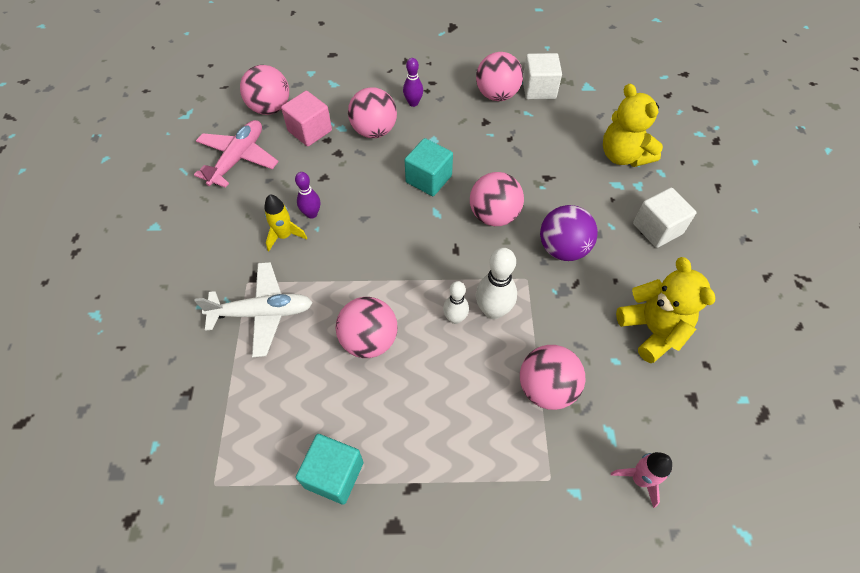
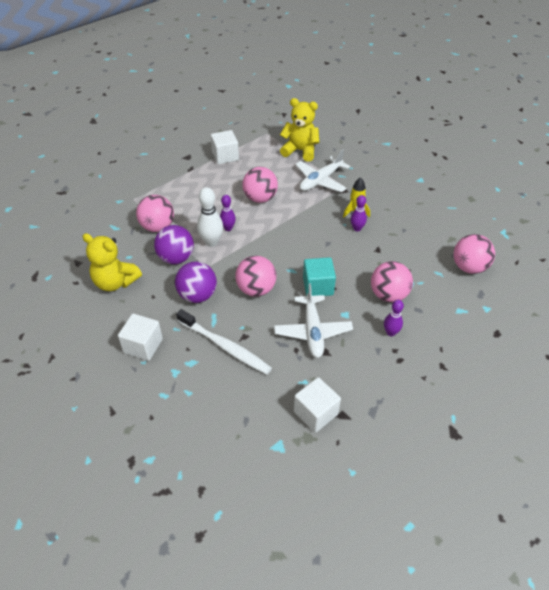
camera: 140 degrees right, 10 degrees down
(238, 158) = (436, 229): pink plane -> none
(310, 131) = (424, 269): pink cube -> none
(334, 474) = (225, 156): turquoise cube -> white cube
(455, 318) = (228, 228): white bowling pin -> purple bowling pin
(479, 143) = (312, 331): none -> white plane
(497, 95) = (341, 382): pink ball -> none
(554, 316) = (176, 258): none -> purple ball
(573, 179) = (225, 346): none -> white toothbrush
(623, 156) = (201, 391): yellow teddy bear -> yellow teddy bear (300, 151)
(639, 479) = (91, 219): pink rocket -> none

